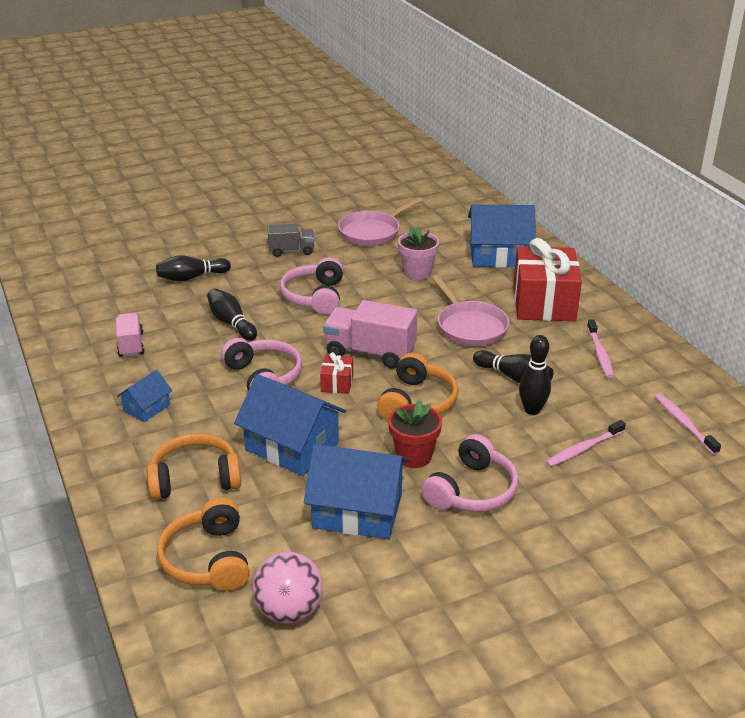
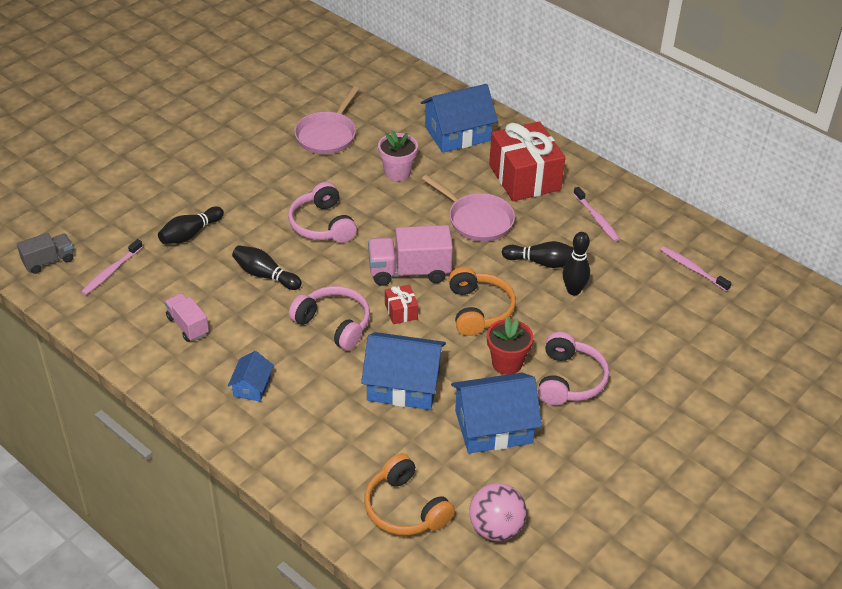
camera: 25 degrees left, 10 degrees up
(195, 478) = (343, 441): orange headphones -> none
(291, 251) = (265, 177): grey truck -> grey truck (49, 261)
(583, 449) = (631, 315): pink toothbrush -> pink toothbrush (111, 271)

